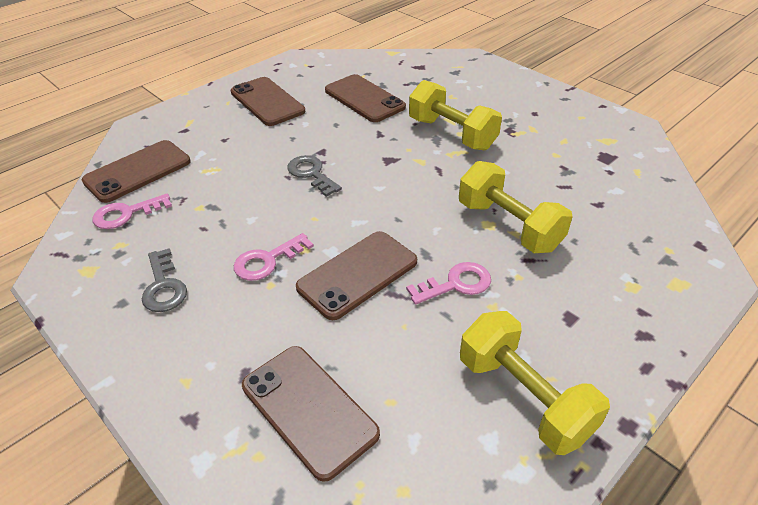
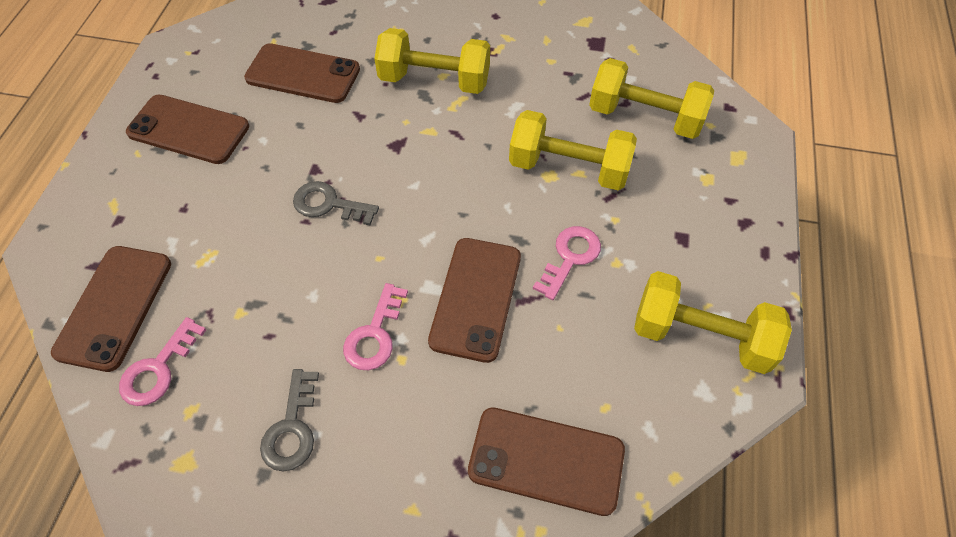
camera: 35 degrees left, 15 degrees up
(164, 286) = (292, 428): grey key -> grey key turned 60 degrees clockwise
(608, 220) = (645, 117): none -> yellow dumbbell

